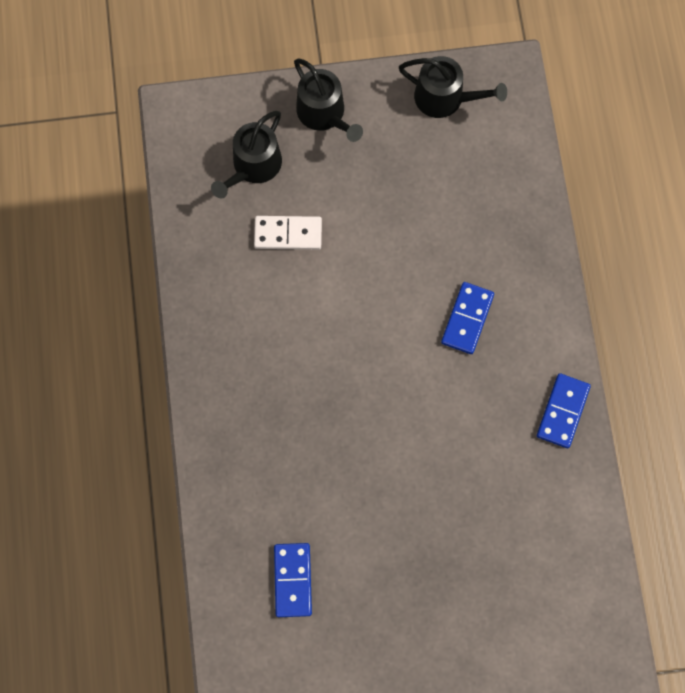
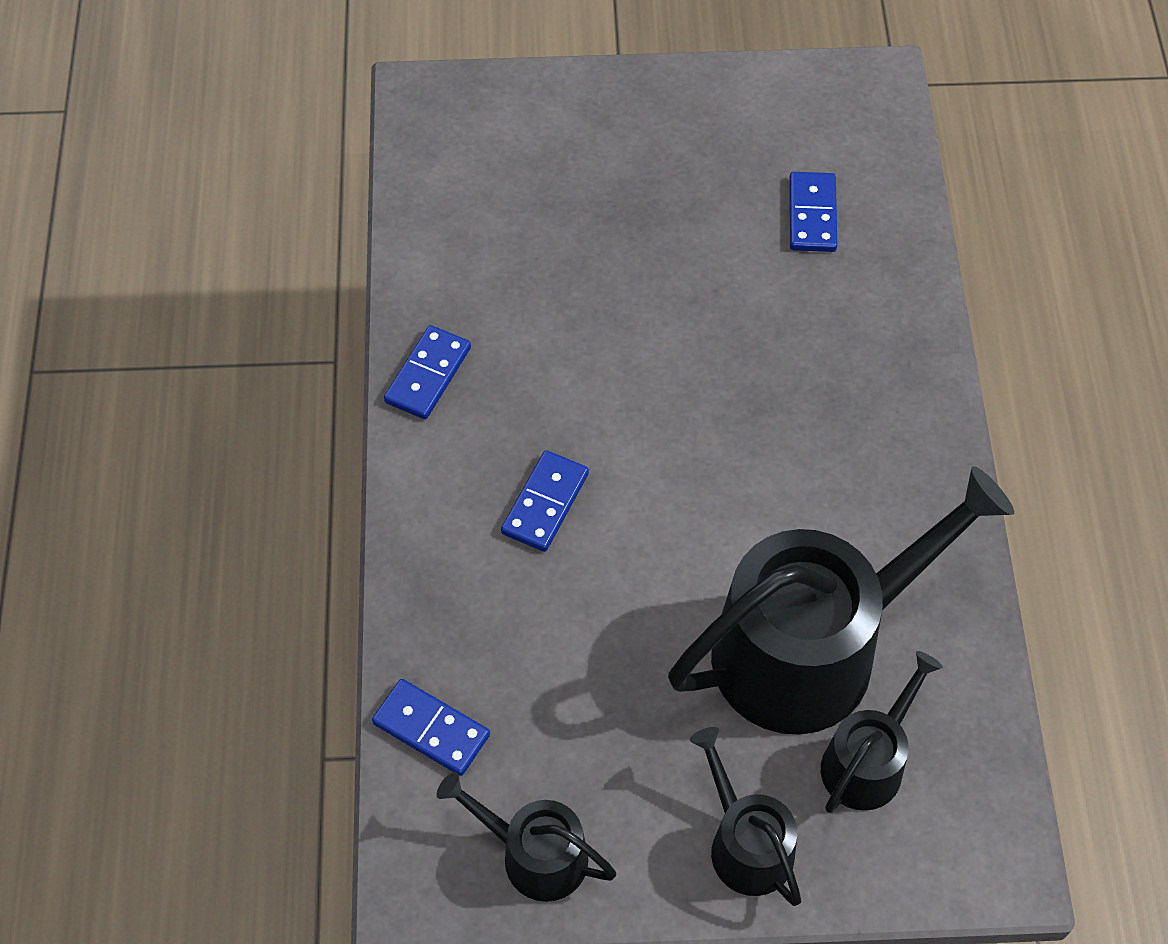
camera: 175 degrees left, 15 degrees down
(288, 234) = (811, 648): white domino -> black watering can
(516, 164) = (431, 729): none -> blue domino

